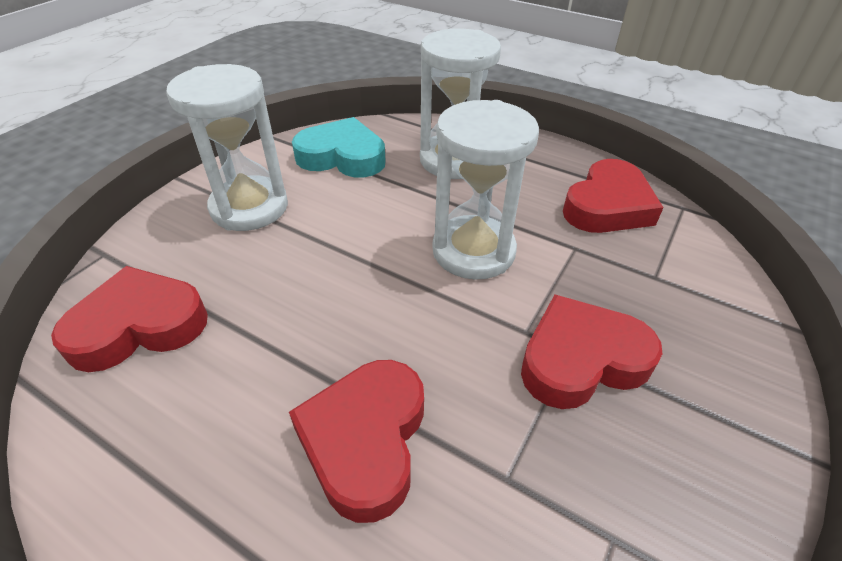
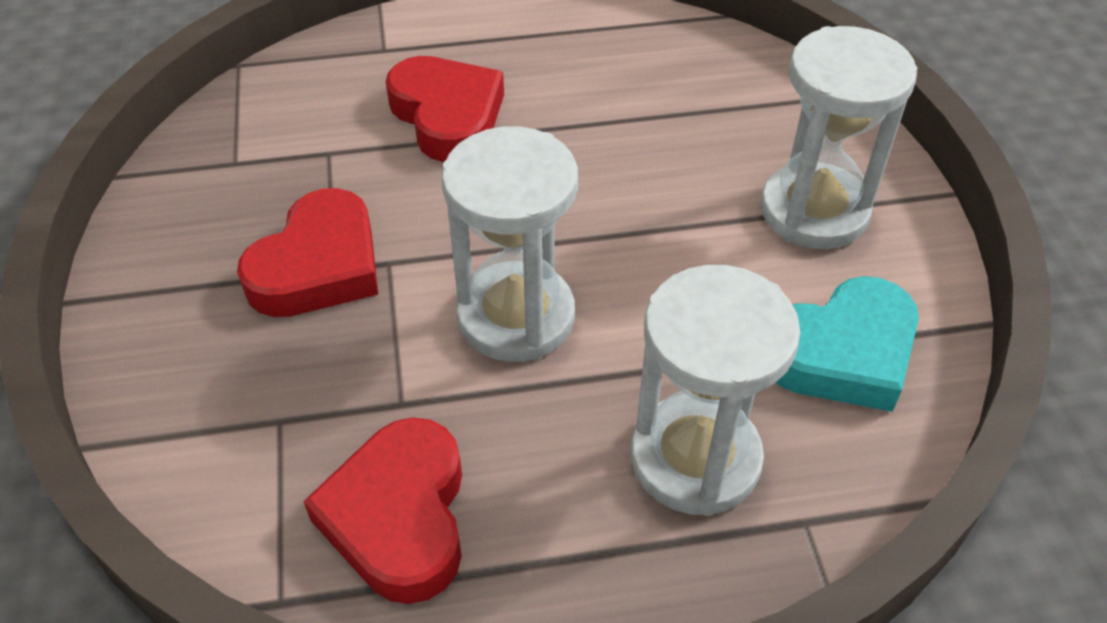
camera: 140 degrees right, 5 degrees up
(139, 326) = (709, 76): red heart -> none

